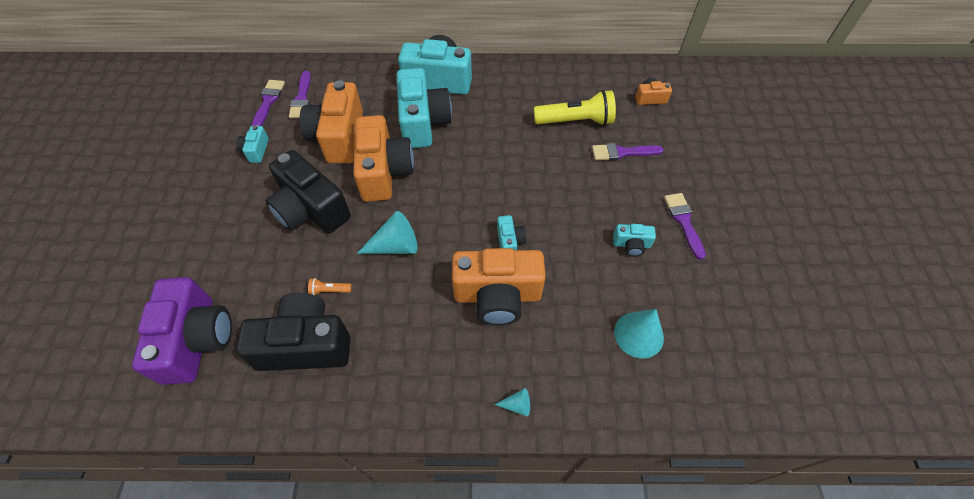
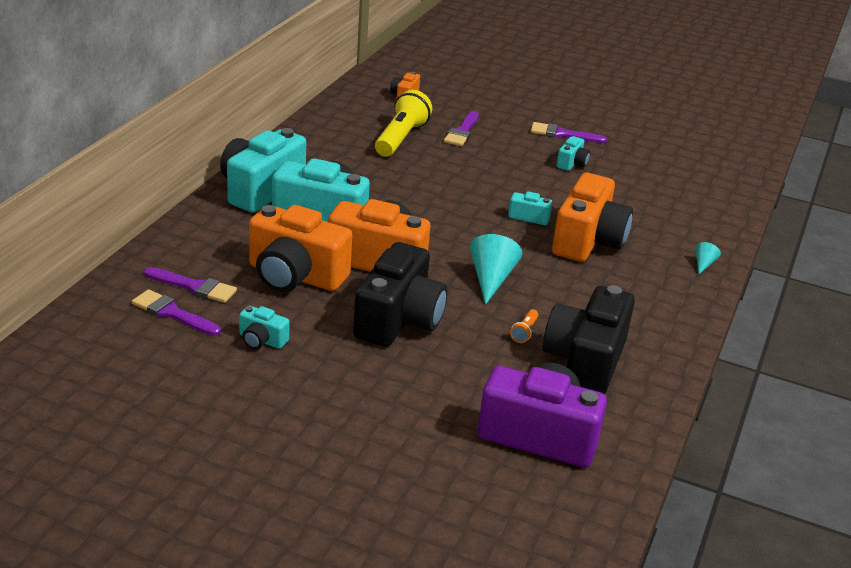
camera: 70 degrees left, 25 degrees down
(311, 209) = (399, 320): black camera -> black camera turned 45 degrees counterclockwise
(638, 334) = (663, 191): turquoise cone -> none

